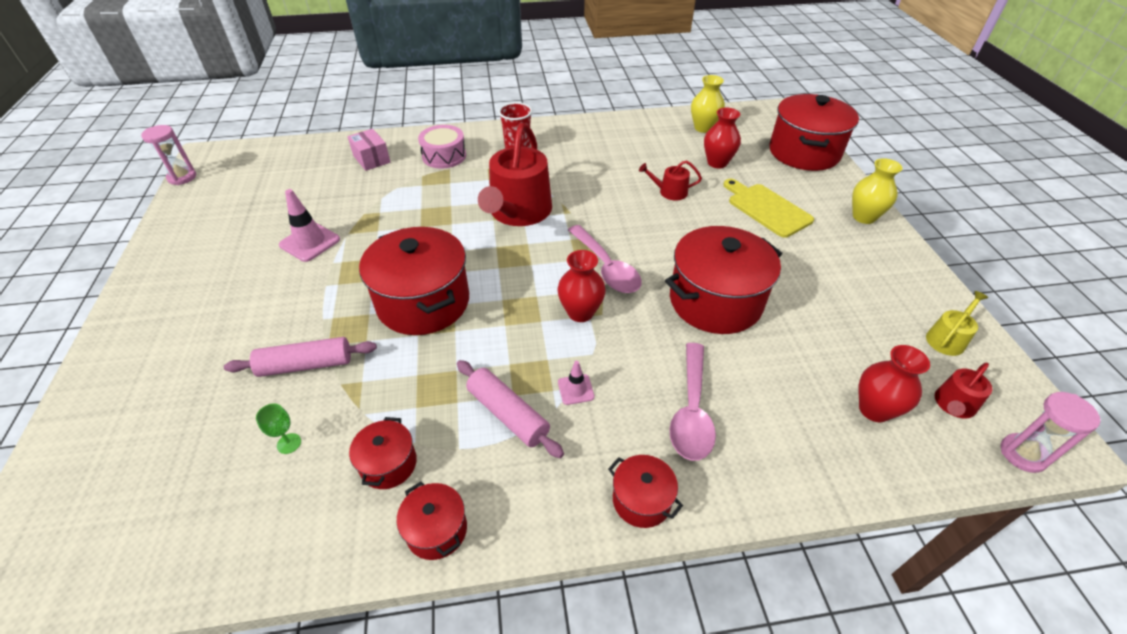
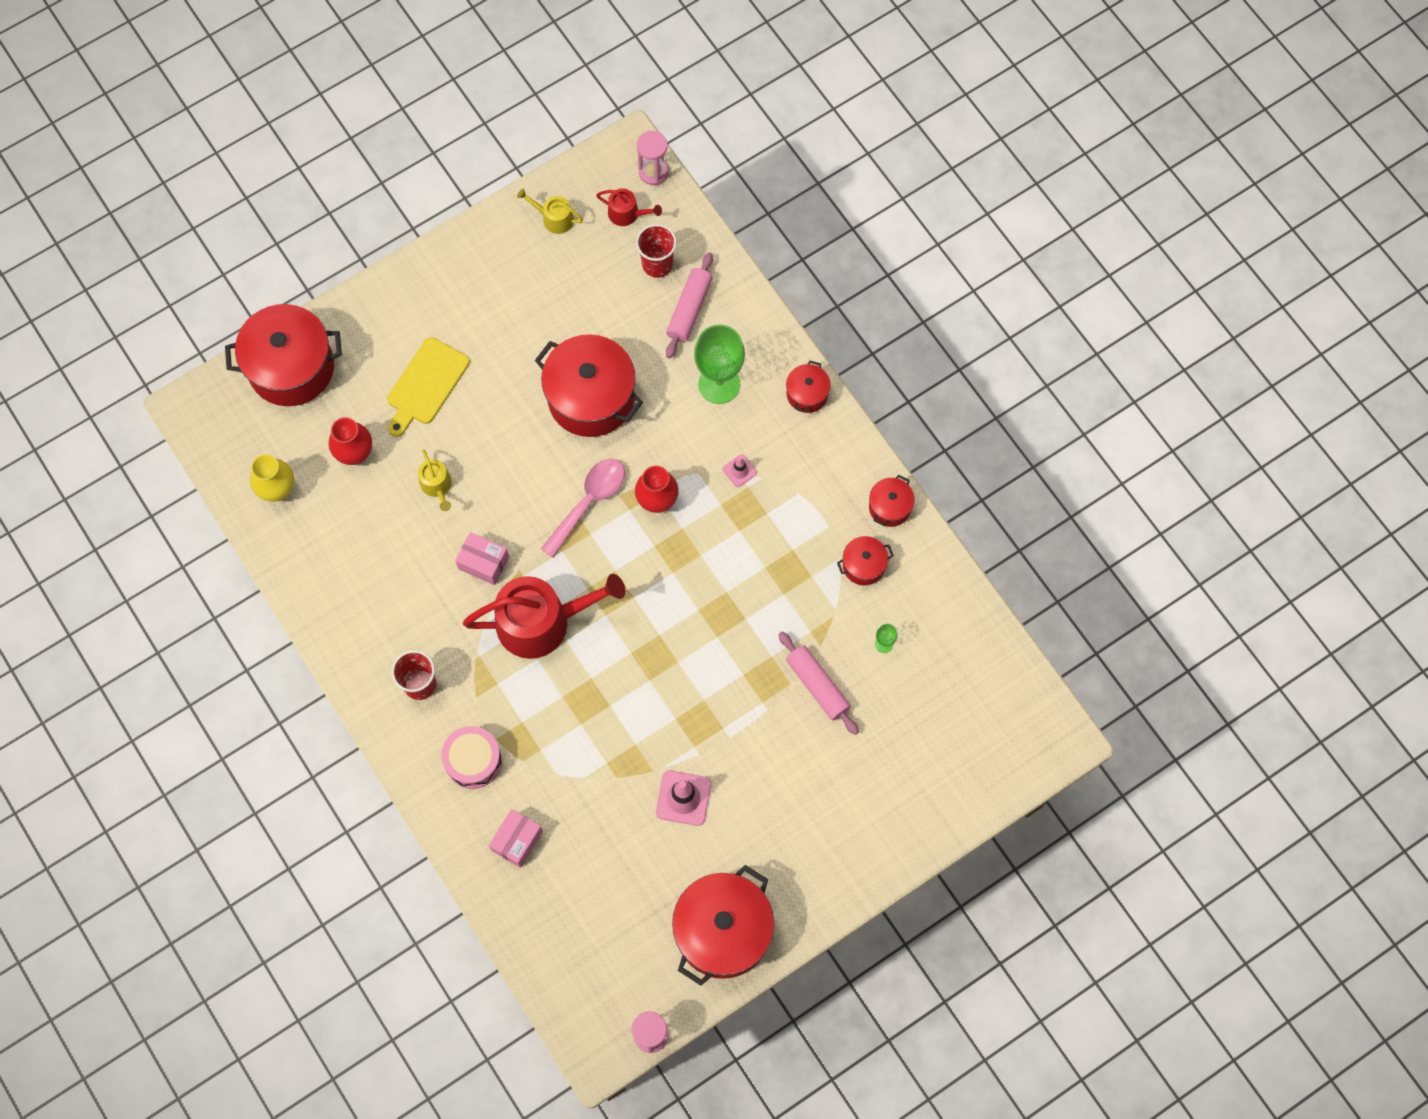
camera: 115 degrees left, 25 degrees up
(423, 302) = (708, 637): red pot -> red pot (723, 931)
(508, 414) = (785, 508): pink rolling pin -> pink rolling pin (689, 309)
(589, 197) = (483, 563): none -> pink box
(669, 192) = (437, 486): red watering can -> yellow watering can
(691, 411) = (719, 384): pink spoon -> green goblet
(864, 217) = (401, 294): yellow vase -> none
(874, 409) = (657, 264): red vase -> red cup

